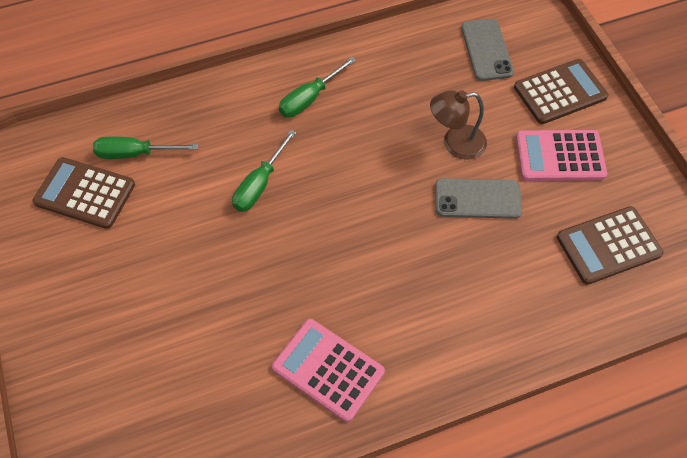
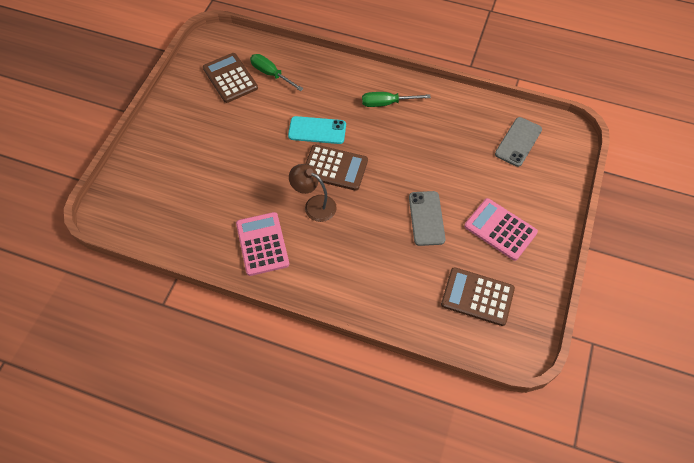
camera: 40 degrees right, 0 degrees up
(260, 184) = (317, 130): green screwdriver -> turquoise phone
(455, 143) = (444, 180): brown lamp -> brown lamp (314, 205)
(477, 199) = (426, 218): grey phone -> grey phone turned 45 degrees clockwise
(560, 92) = (539, 195): brown calculator -> brown calculator (335, 168)

